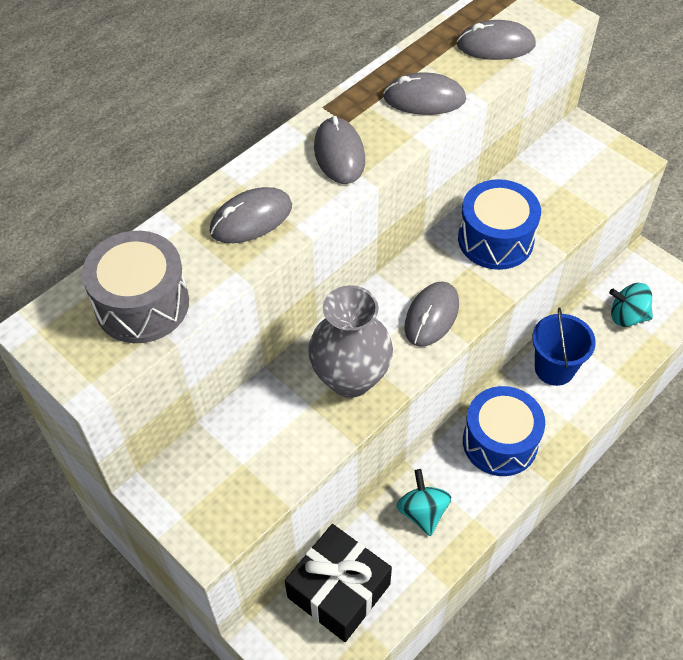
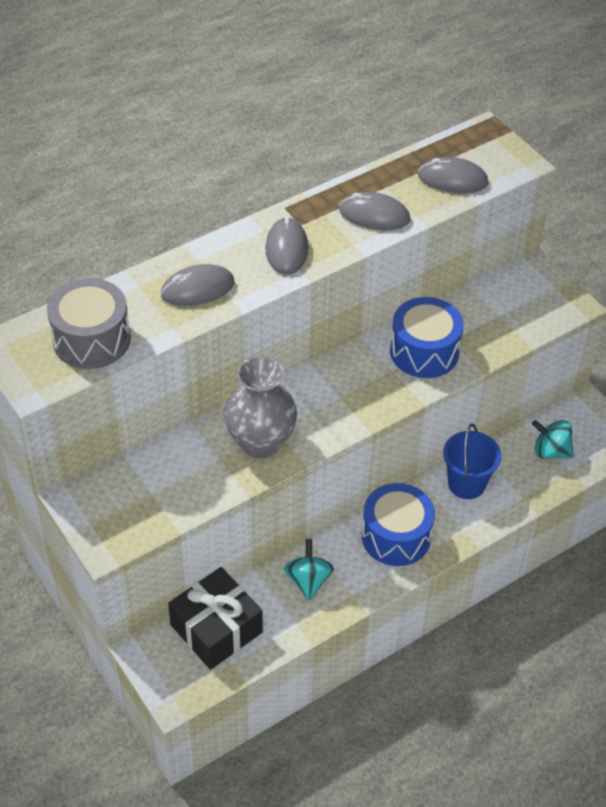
camera: 10 degrees right, 5 degrees down
(431, 316) = (346, 405): grey mouse -> none

